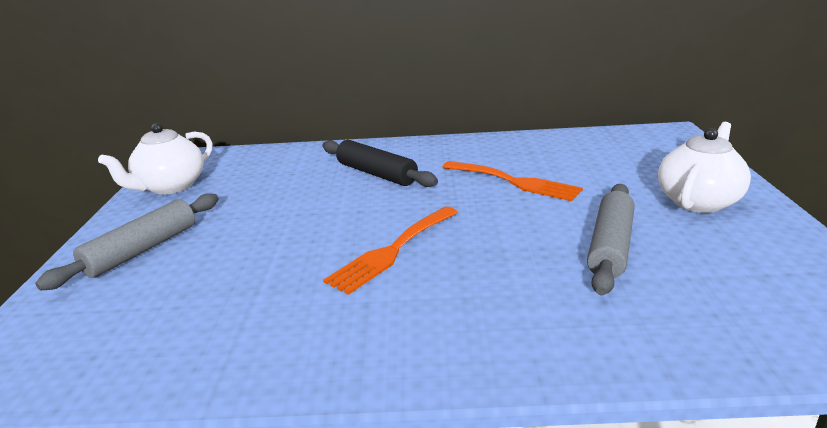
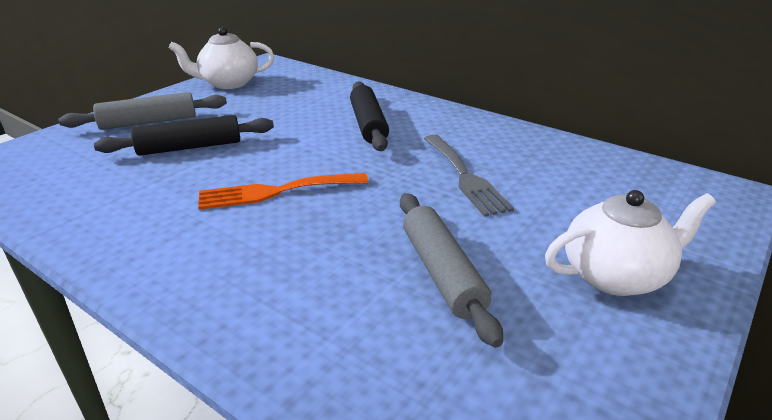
camera: 35 degrees right, 5 degrees up
(237, 252) = (189, 147): none -> black rolling pin
(515, 182) = (465, 177): orange fork -> grey fork
(610, 246) = (442, 273): grey rolling pin -> grey rolling pin turned 75 degrees counterclockwise

